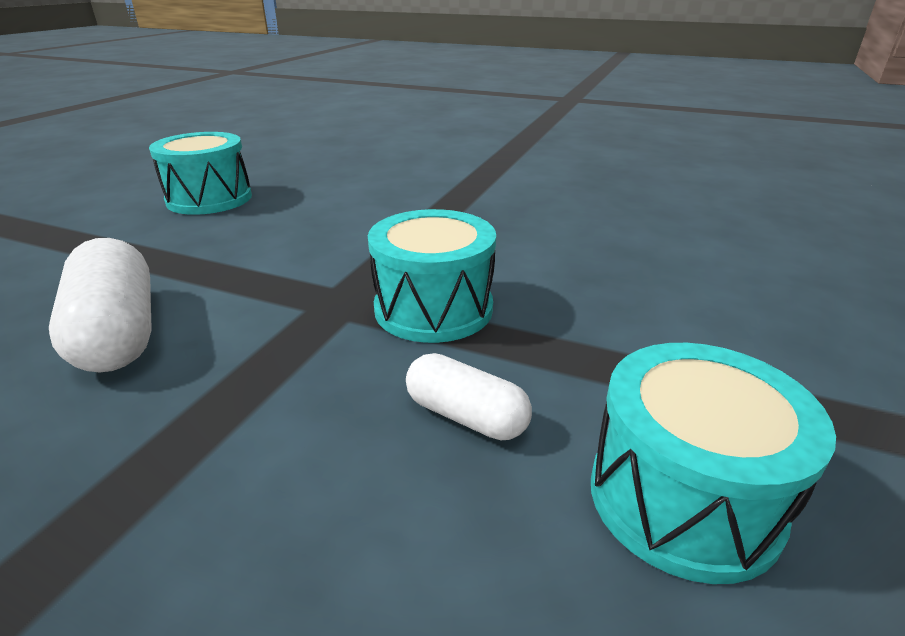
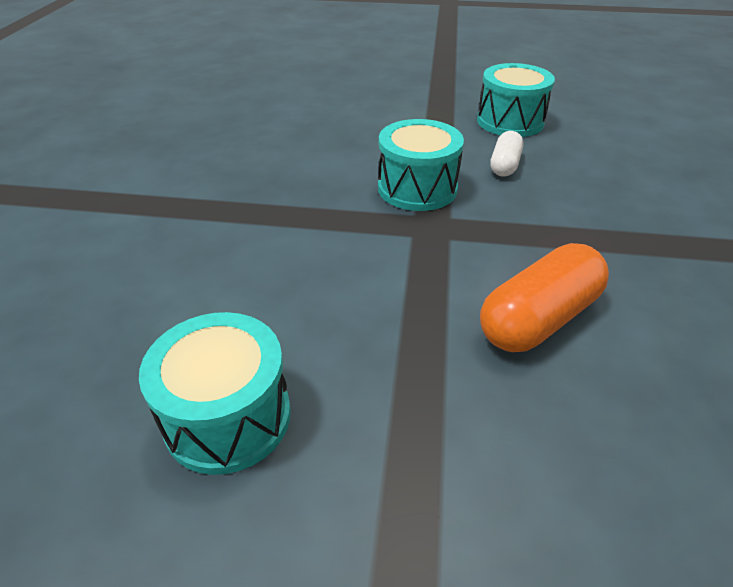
camera: 105 degrees left, 10 degrees up
(118, 332) = (538, 319): white capsule -> orange capsule

